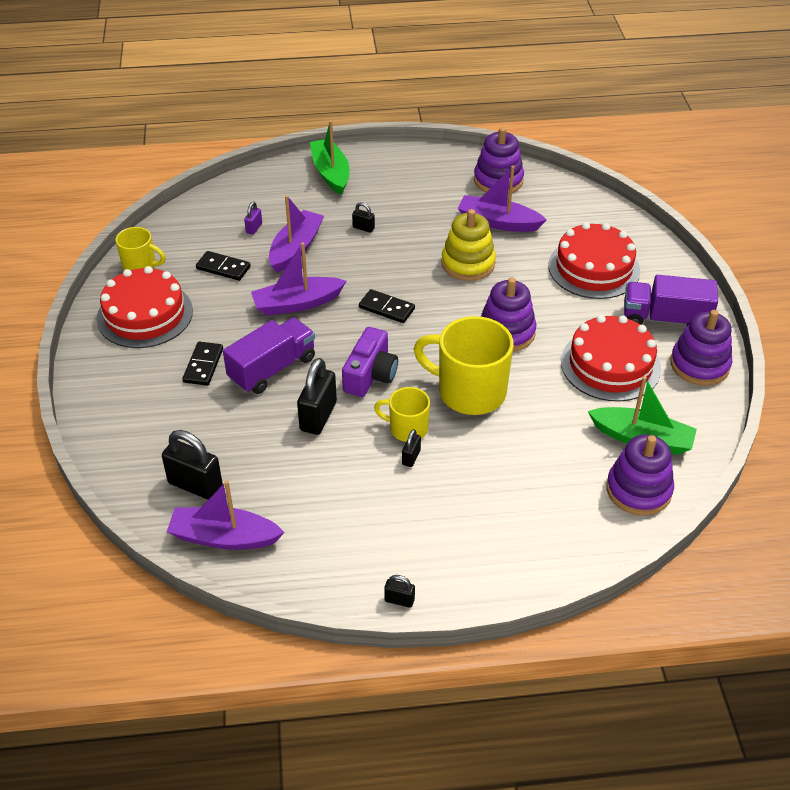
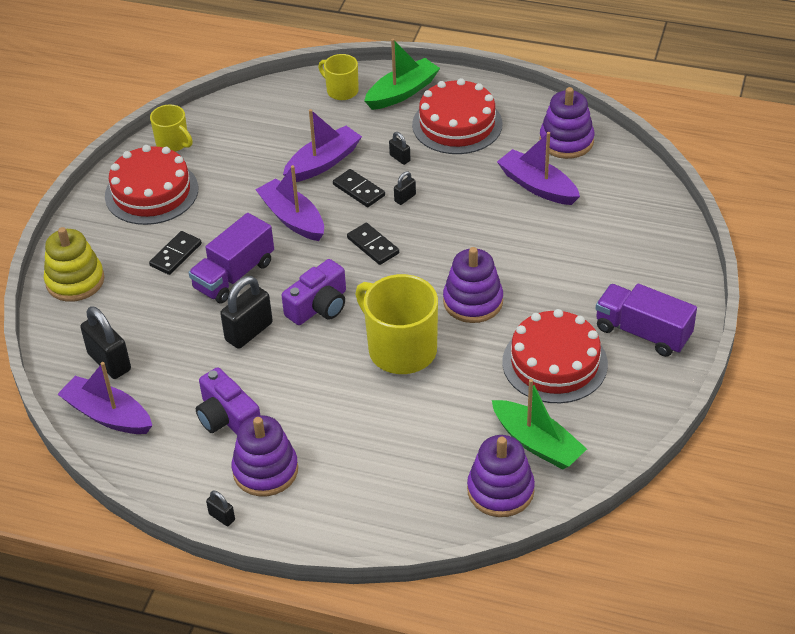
camera: 25 degrees right, 0 degrees up
(223, 268) = (245, 165): black domino -> black domino (359, 190)
(254, 228) = (296, 132): purple padlock -> none
(272, 369) = (234, 275): purple truck -> purple truck turned 150 degrees clockwise
(297, 304) = (292, 218): purple boat -> purple boat turned 45 degrees clockwise
(330, 173) = (402, 92): green boat -> green boat turned 45 degrees clockwise
(346, 502) = (227, 418): none -> purple camera
(407, 428) = (321, 367): yellow mug -> yellow mug (341, 90)
(411, 457) = (308, 395): black padlock -> black padlock (405, 198)
(468, 263) = (479, 221): yellow stacking toy -> yellow stacking toy (75, 281)
(594, 268) = (604, 260): red cake -> red cake (457, 124)
(699, 365) = (646, 389): purple stacking toy -> purple stacking toy (265, 470)

